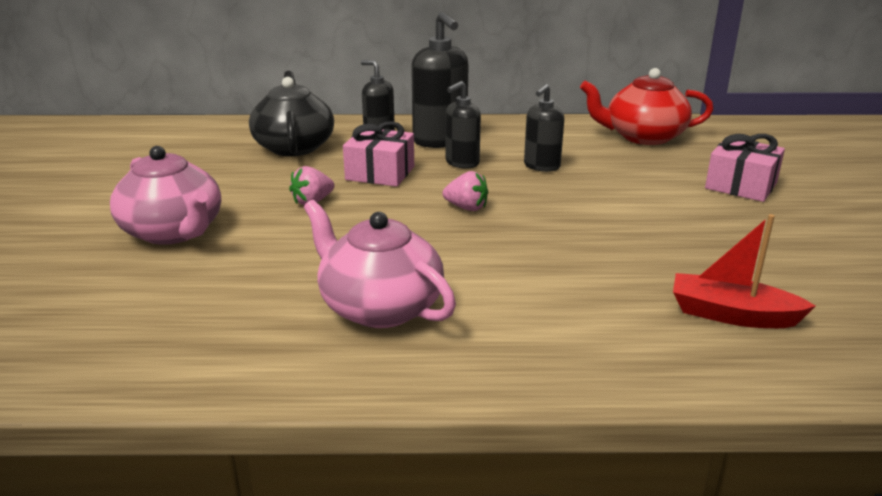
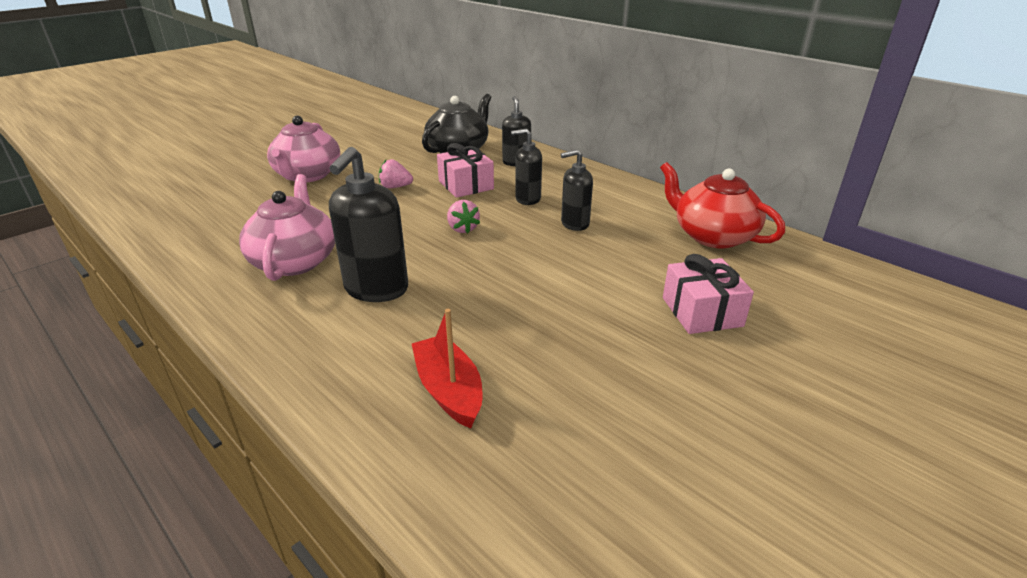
camera: 45 degrees right, 5 degrees up
(440, 141) = (548, 178): black soap dispenser -> black soap dispenser (376, 289)

